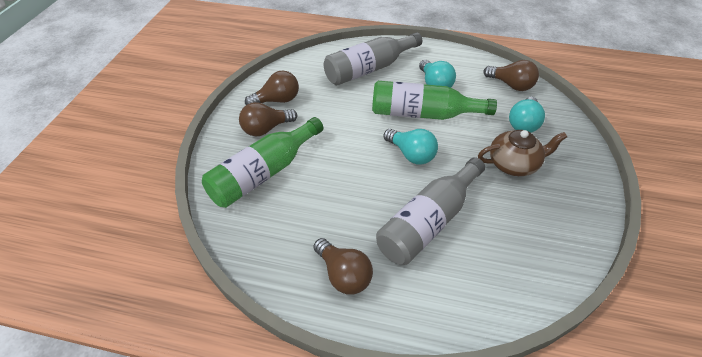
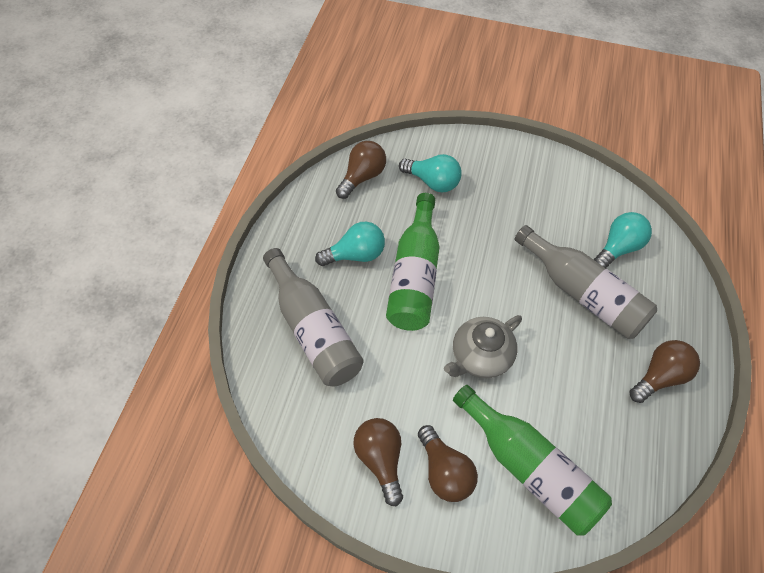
camera: 90 degrees left, 10 degrees up
(355, 149) = (480, 357): none -> grey teapot
(411, 154) = (486, 297): turquoise light bulb -> turquoise light bulb (618, 248)
(514, 164) = (496, 205): brown teapot -> none

